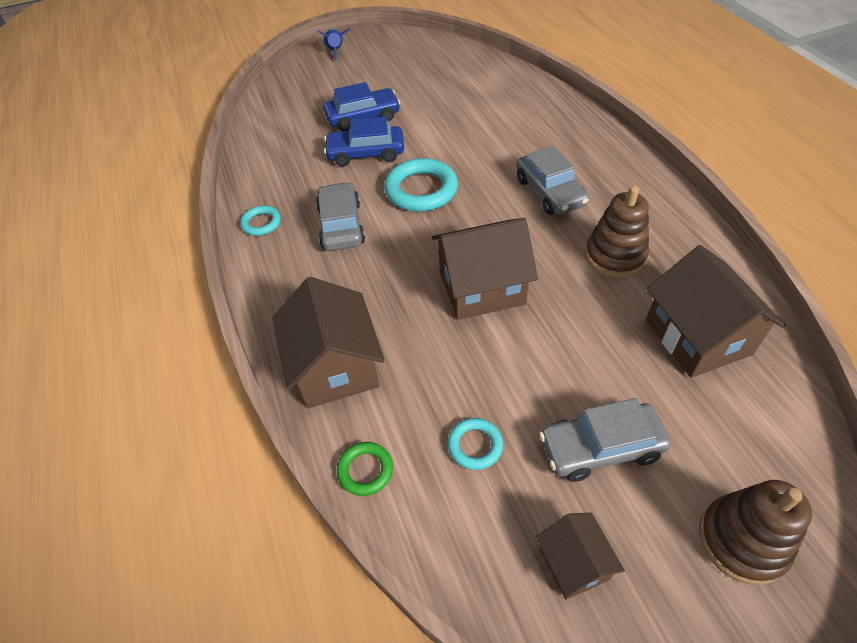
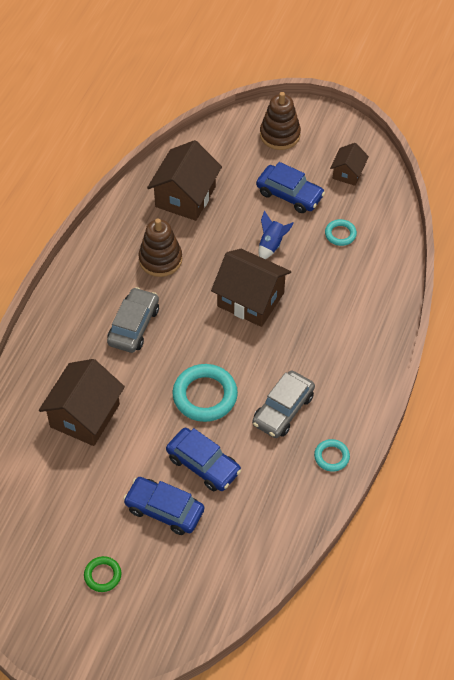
camera: 140 degrees left, 5 degrees up
(335, 51) = (89, 638): blue rocket -> blue rocket (271, 244)
(335, 367) = (369, 318): brown house -> brown house (85, 415)
(365, 470) = (397, 261): green ring -> green ring (102, 575)
(600, 448) = (289, 194): grey car -> blue car

